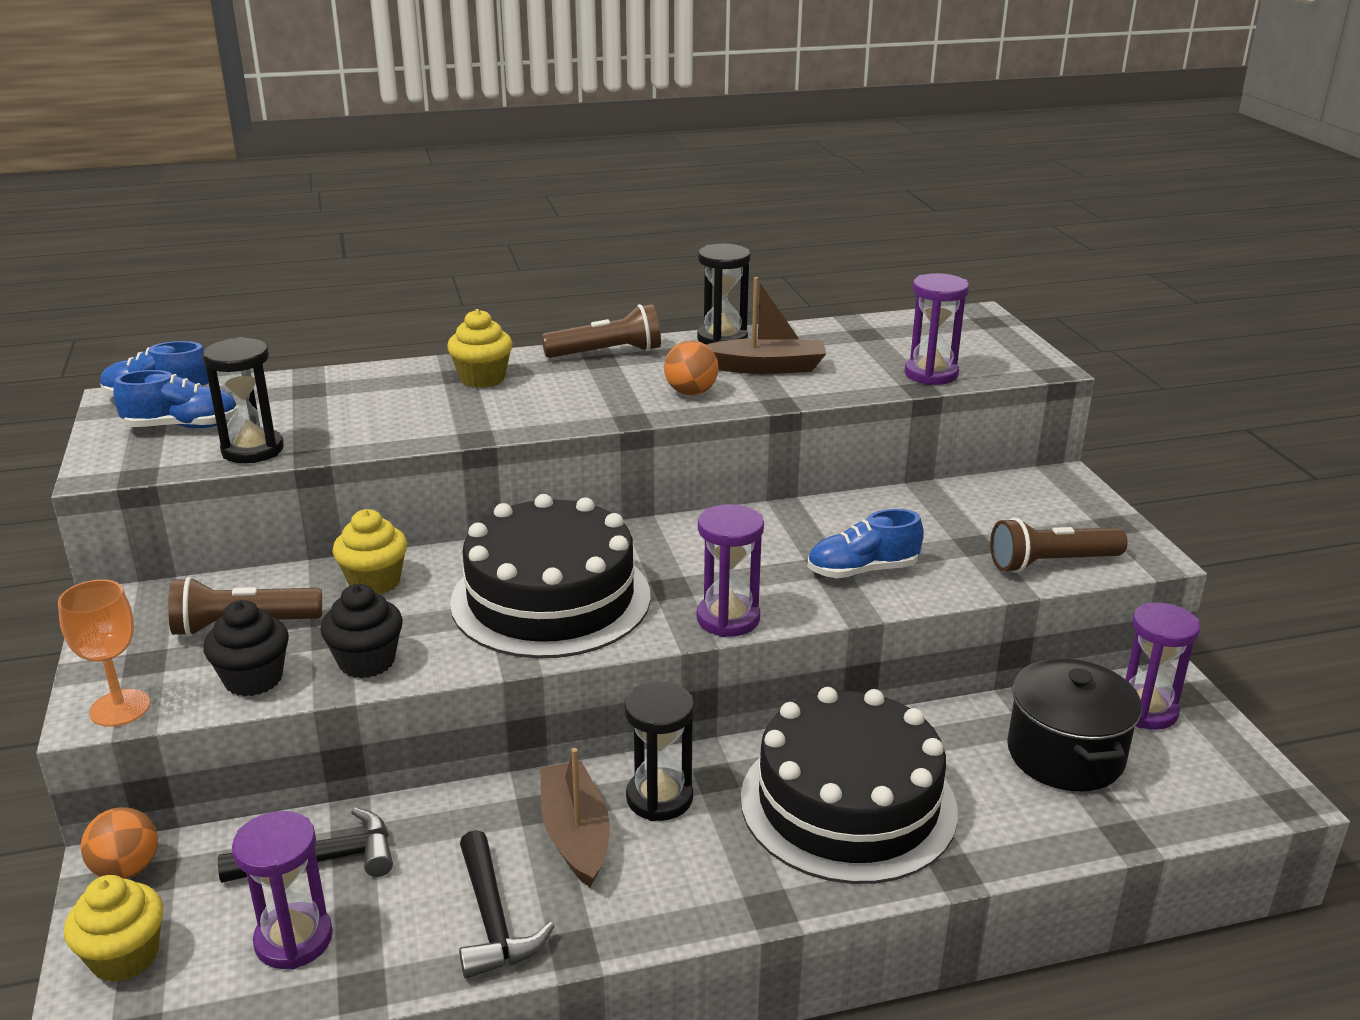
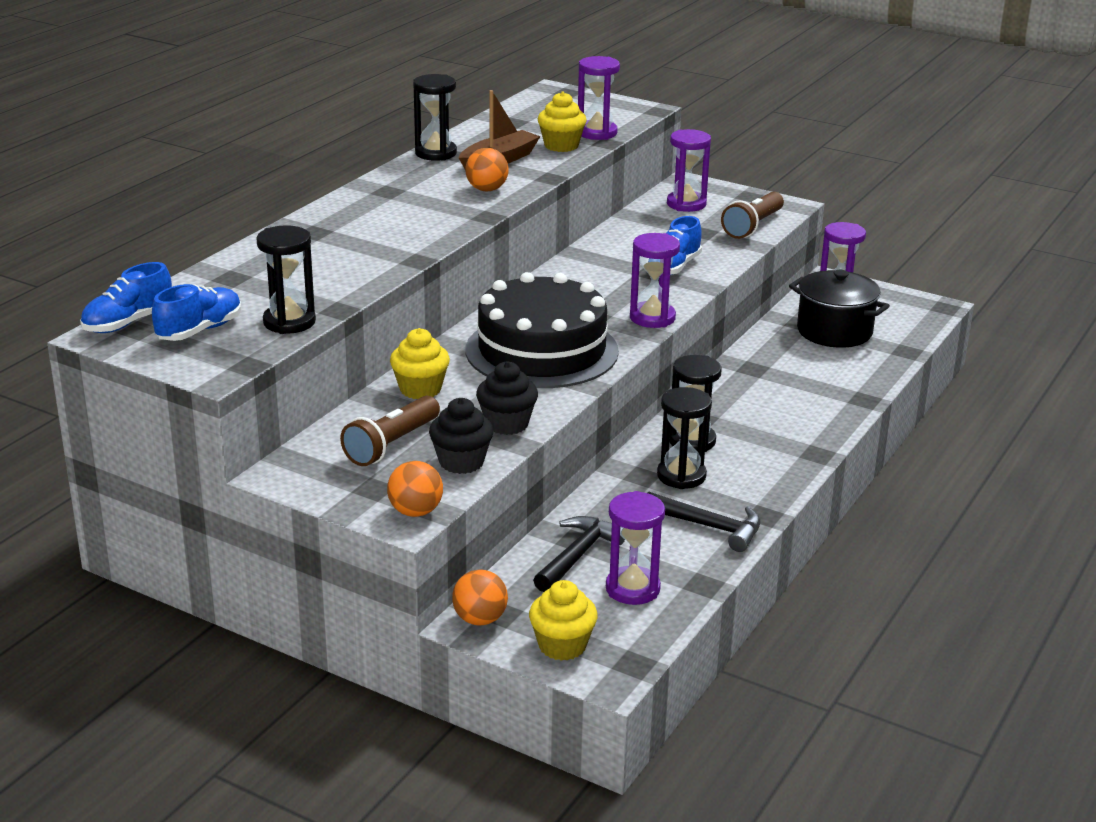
camera: 45 degrees left, 0 degrees up
(120, 708) = (415, 512): orange goblet -> orange ball
(482, 378) = (337, 228): yellow cupcake -> yellow cupcake (561, 146)
(575, 834) = (681, 476): brown boat -> black hourglass
(606, 353) = (381, 185): brown flashlight -> none
(848, 803) = (779, 398): black cake -> none
(1015, 503) = (686, 204): none -> purple hourglass

